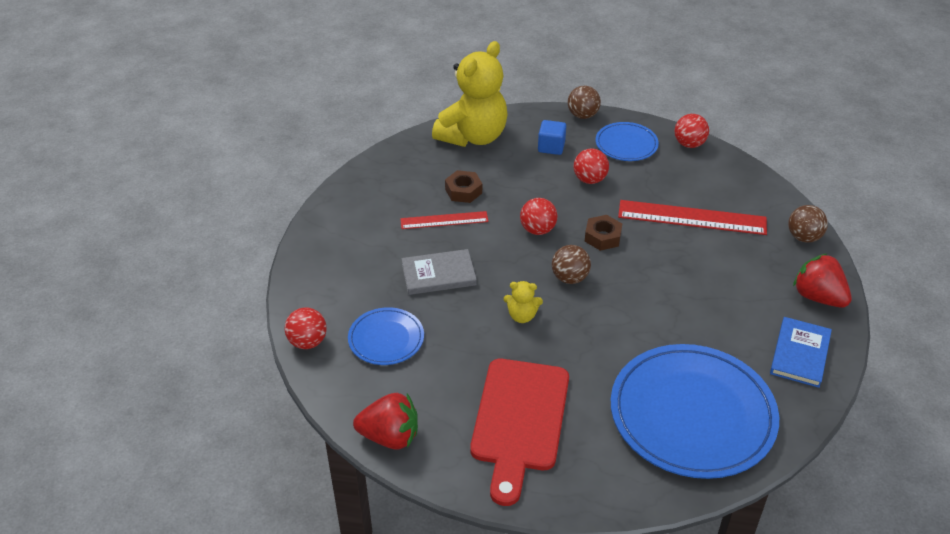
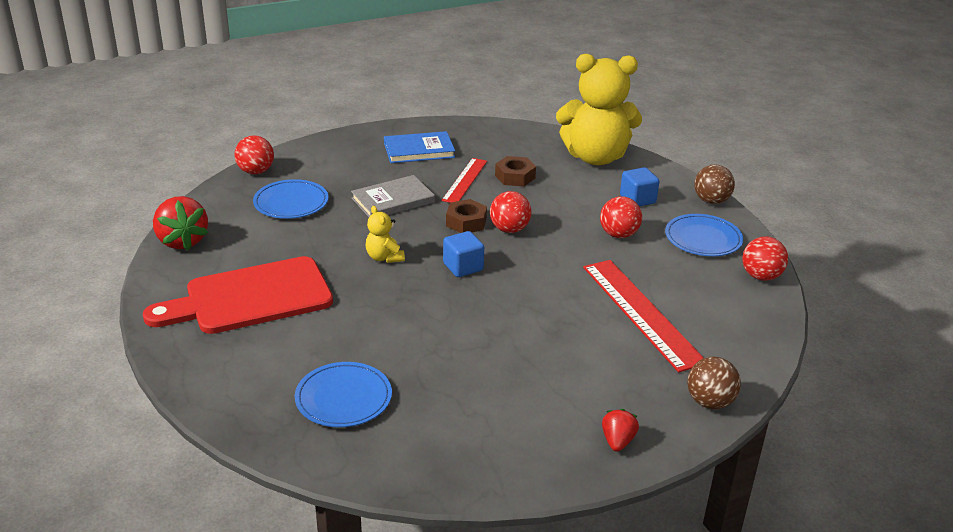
camera: 55 degrees right, 10 degrees down
(438, 274) = (393, 200): grey book -> grey book turned 75 degrees counterclockwise
(444, 220) = (465, 180): red ruler -> red ruler turned 60 degrees clockwise
(570, 278) = (463, 267): brown ball -> blue cube
(602, 237) = (543, 267): brown nut -> brown nut (466, 222)
(692, 414) = (343, 398): blue plate -> blue plate, size x0.49
(800, 354) = (506, 452): blue book -> blue book (419, 150)
(818, 297) = (617, 441): red strawberry -> red strawberry, size x0.55

